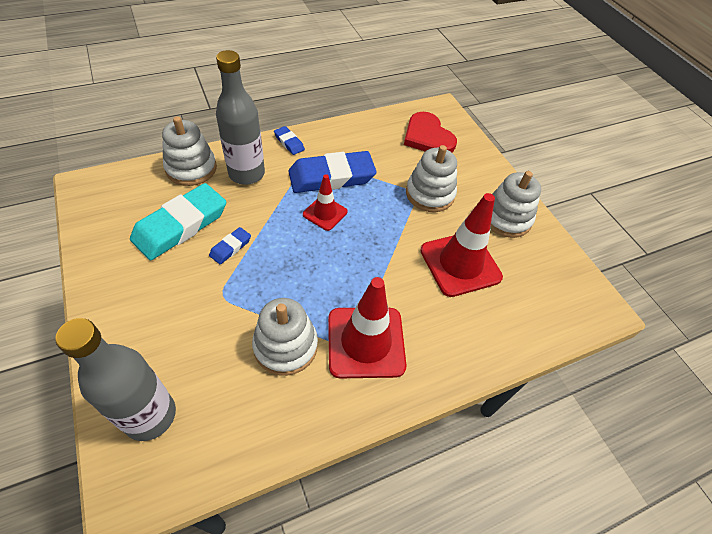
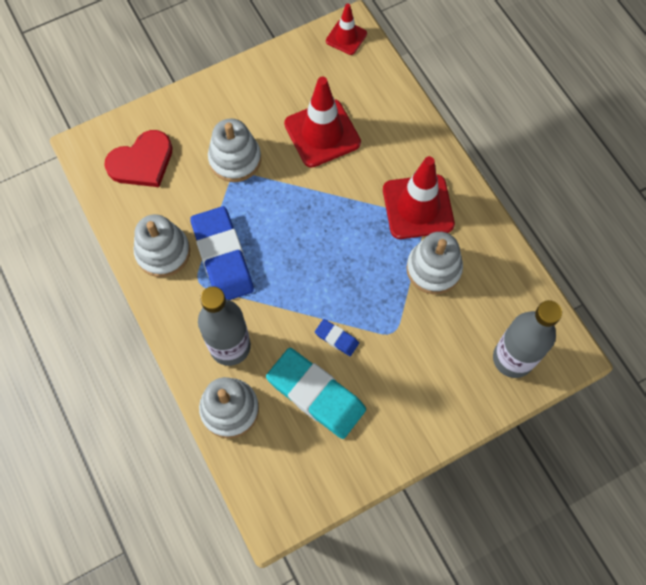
camera: 90 degrees left, 15 degrees up
(289, 142) = (171, 310): blue eraser -> none
(325, 213) = (277, 257): red traffic cone -> red traffic cone (346, 37)
(506, 218) = (259, 91): white stacking toy -> white stacking toy (163, 252)

